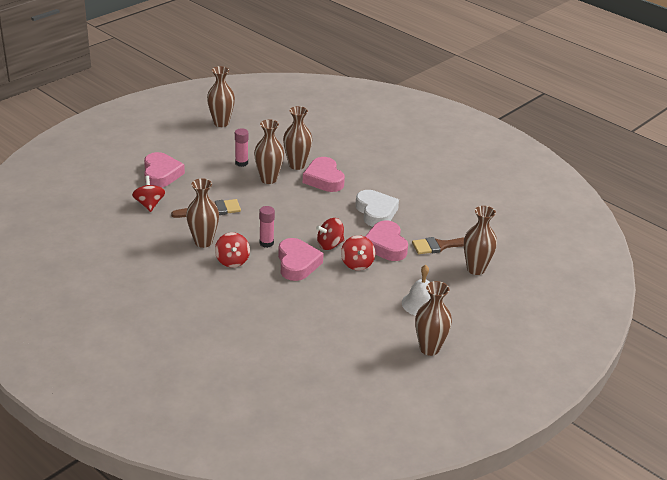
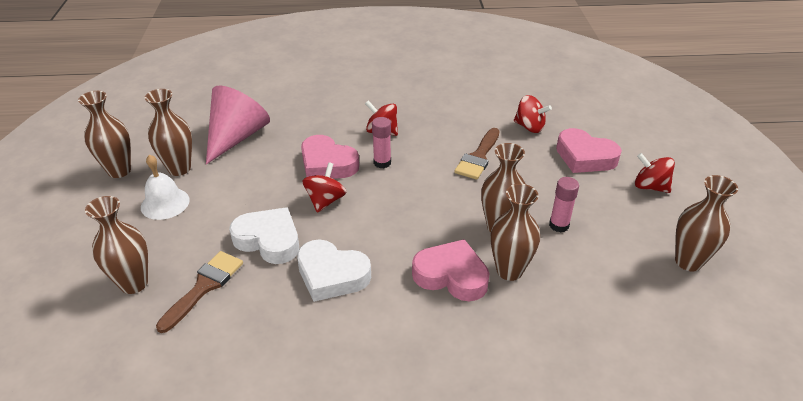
camera: 135 degrees right, 5 degrees up
(203, 242) = (430, 129): brown vase -> brown vase (179, 169)
(326, 322) = (236, 137): none -> pink cone
(357, 264) = (273, 200): red spinning top -> red spinning top (650, 186)
(386, 245) = (269, 240): pink heart -> white heart

